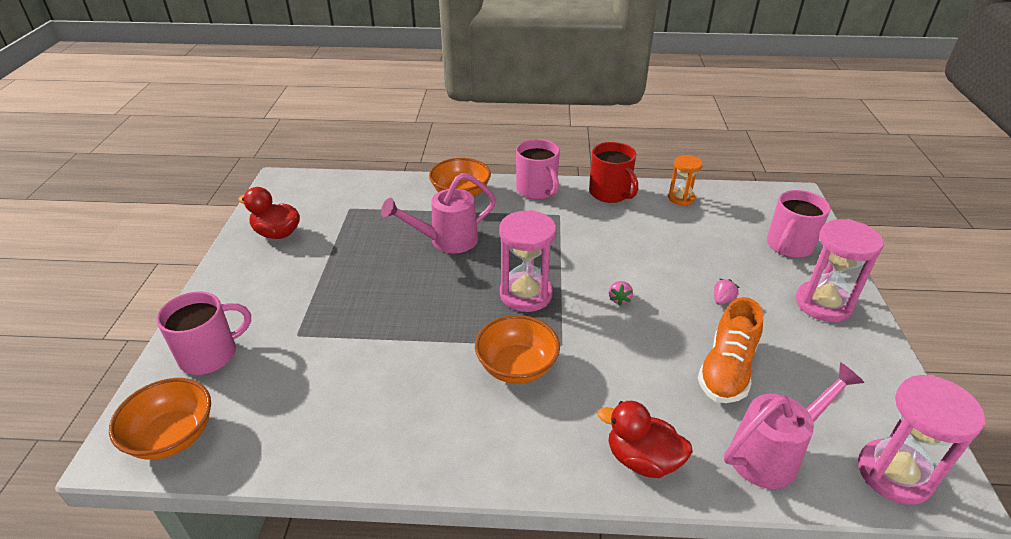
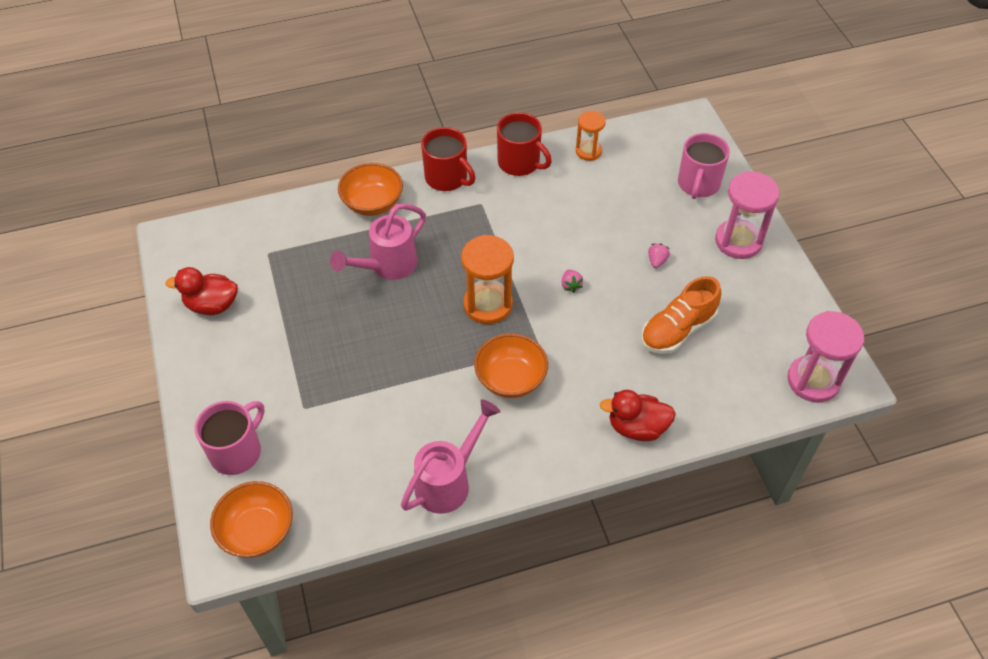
camera: 20 degrees left, 15 degrees up
(525, 294) = (488, 305): pink hourglass -> orange hourglass
(537, 190) = (447, 178): pink mug -> red mug
(726, 370) = (677, 330): orange shoe -> orange shoe turned 45 degrees clockwise
(772, 453) = (728, 392): pink watering can -> pink watering can (449, 481)

